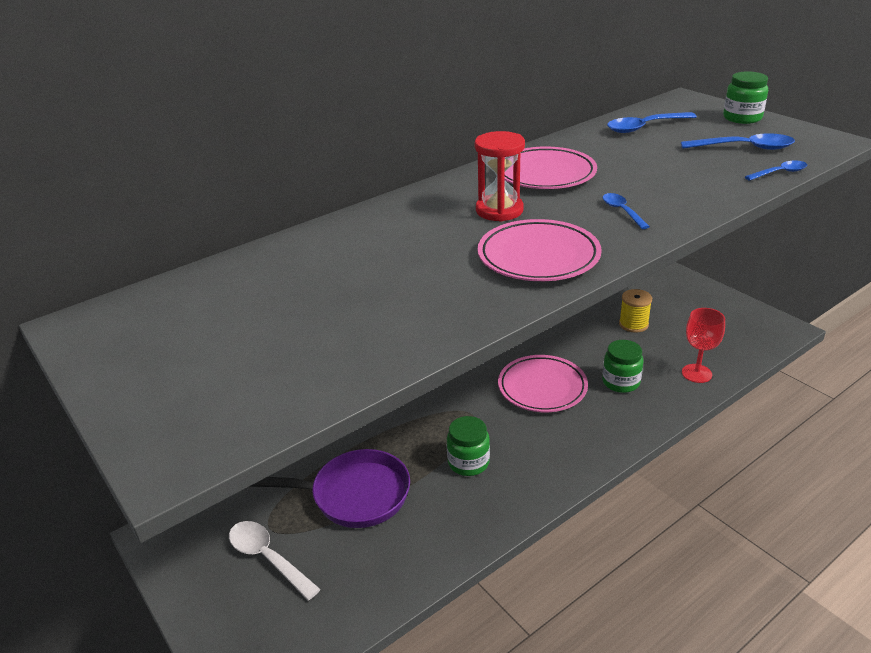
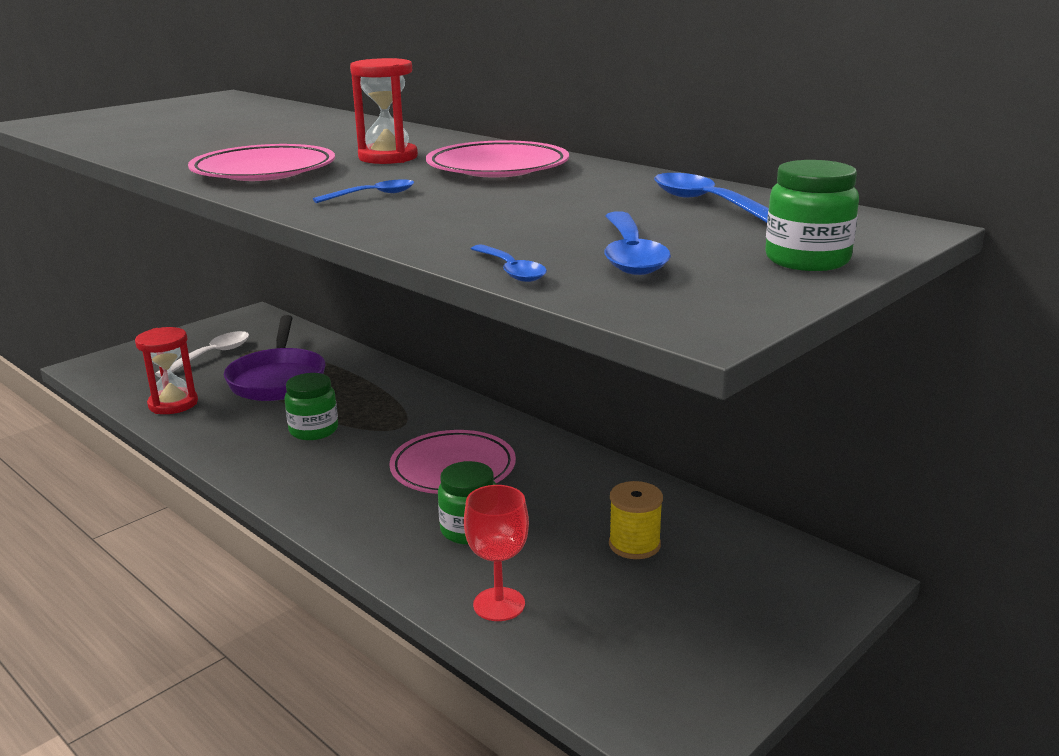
camera: 80 degrees right, 10 degrees down
(387, 572) = (173, 404): none -> red hourglass

